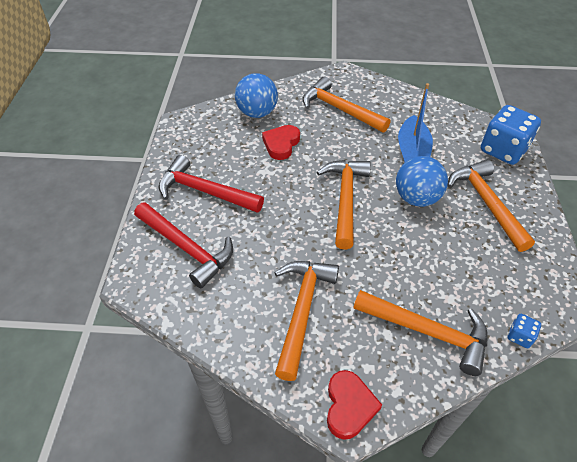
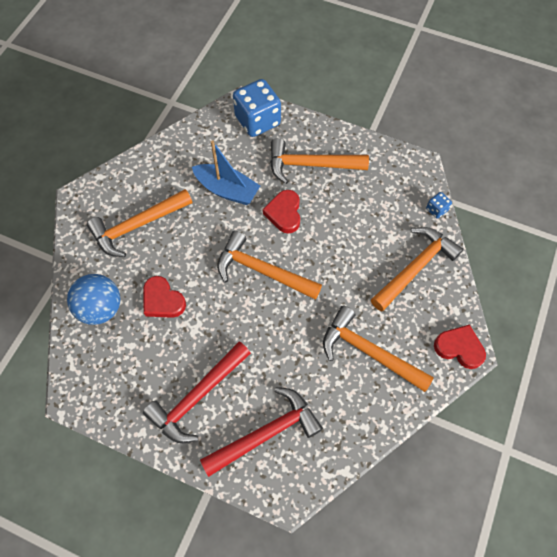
camera: 70 degrees left, 15 degrees up
(416, 198) = (284, 213): blue ball -> red heart

